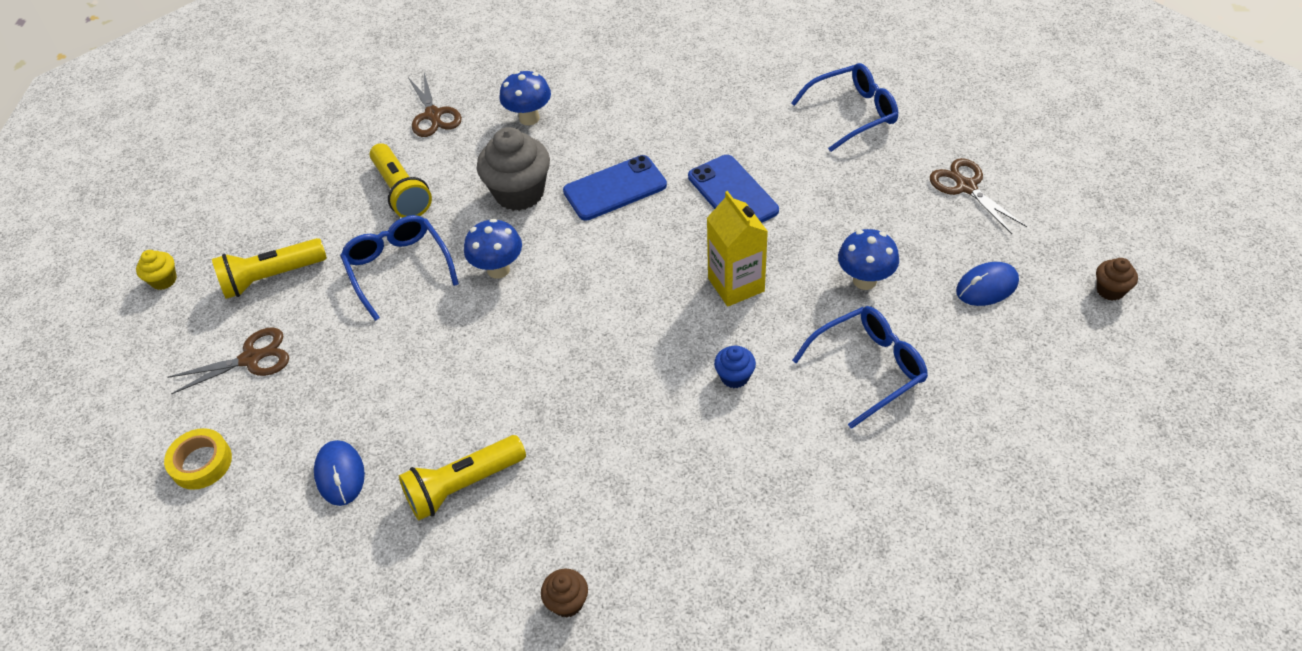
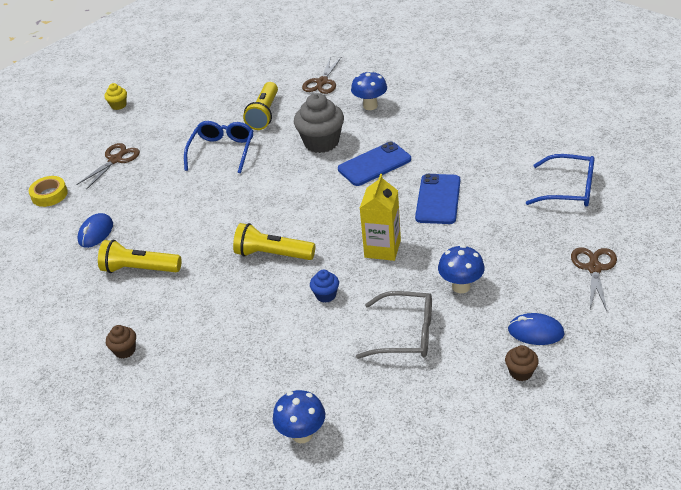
camera: 40 degrees right, 10 degrees down
(251, 359) = (115, 160): brown scissors -> brown scissors turned 75 degrees counterclockwise
(271, 278) = (163, 127): yellow flashlight -> yellow flashlight (272, 254)
(498, 269) = (268, 176): blue mushroom -> blue mushroom (302, 434)
(615, 188) = (374, 164): blue phone -> blue phone turned 45 degrees counterclockwise
(869, 368) = (406, 334): blue glasses -> grey glasses
(1110, 290) = (620, 380): brown cupcake -> brown cupcake (520, 372)

